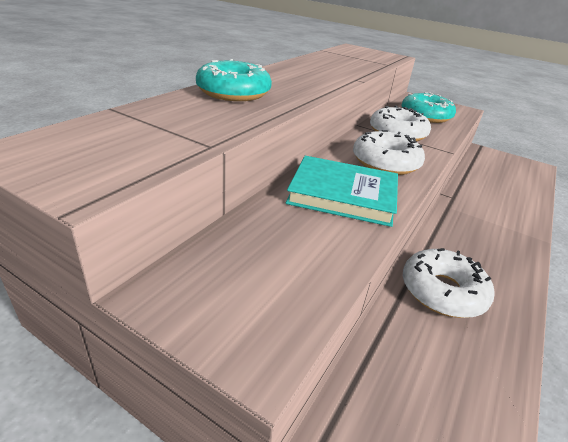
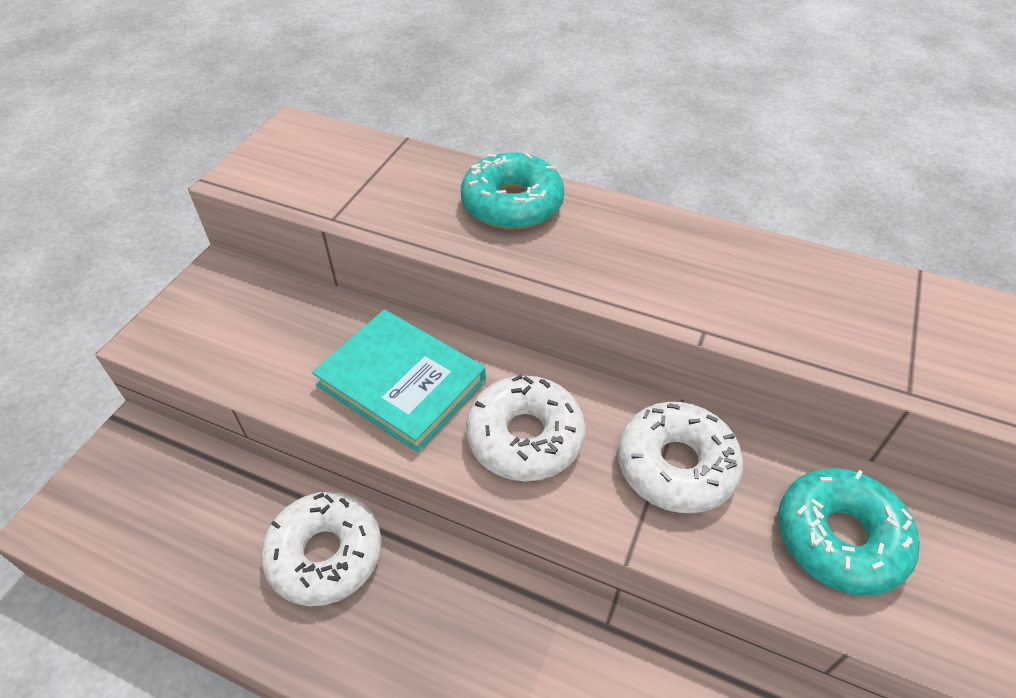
camera: 85 degrees right, 15 degrees up
(343, 194) = (401, 382): turquoise book -> turquoise book turned 60 degrees counterclockwise

